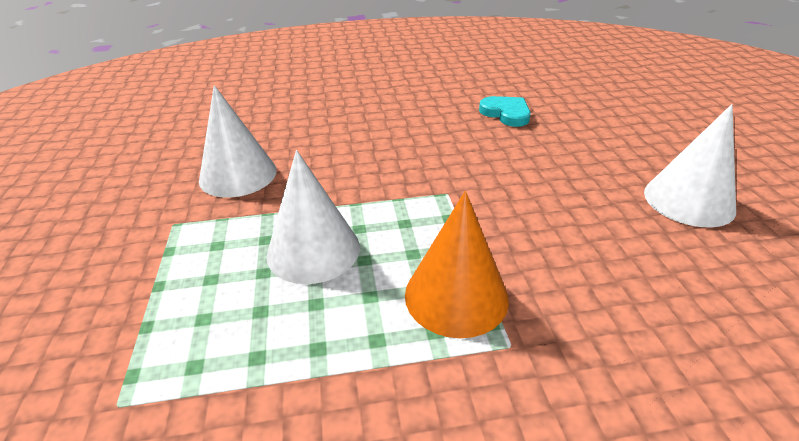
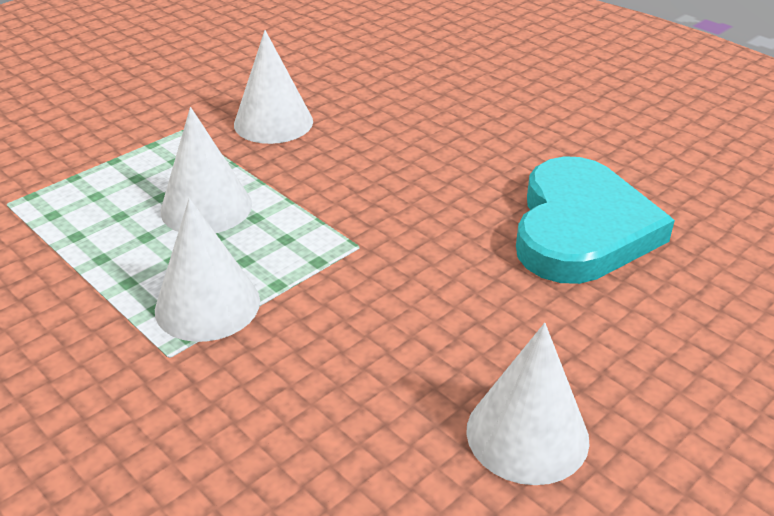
camera: 55 degrees right, 0 degrees up
(456, 296) = (207, 305): orange cone -> white cone
(506, 113) = (581, 229): turquoise heart -> turquoise heart, size x2.17

